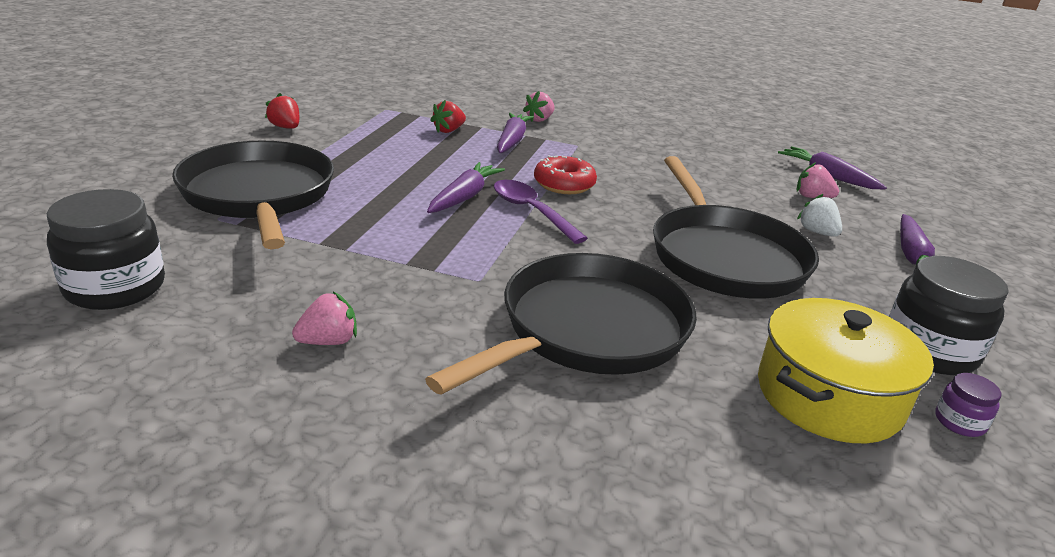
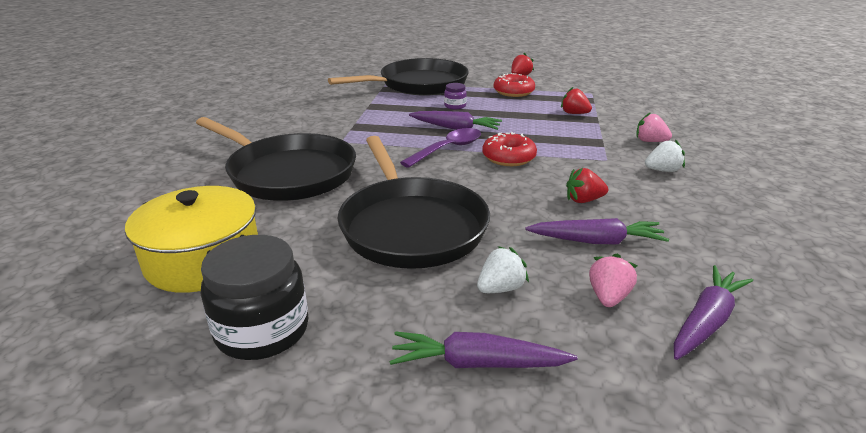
camera: 85 degrees right, 0 degrees up
(115, 287) = (314, 79): black jar -> none
(328, 341) = (274, 116): pink strawberry -> none
(349, 143) = (513, 92): none -> red donut
(512, 141) = (580, 134): purple carrot -> purple carrot (596, 241)
(605, 131) = (662, 170): none -> white strawberry
(663, 172) = (583, 200): none -> red strawberry
(724, 257) = (411, 226): black pan -> black pan turned 90 degrees counterclockwise
(959, 422) = (154, 325): purple jar -> purple jar (455, 106)

